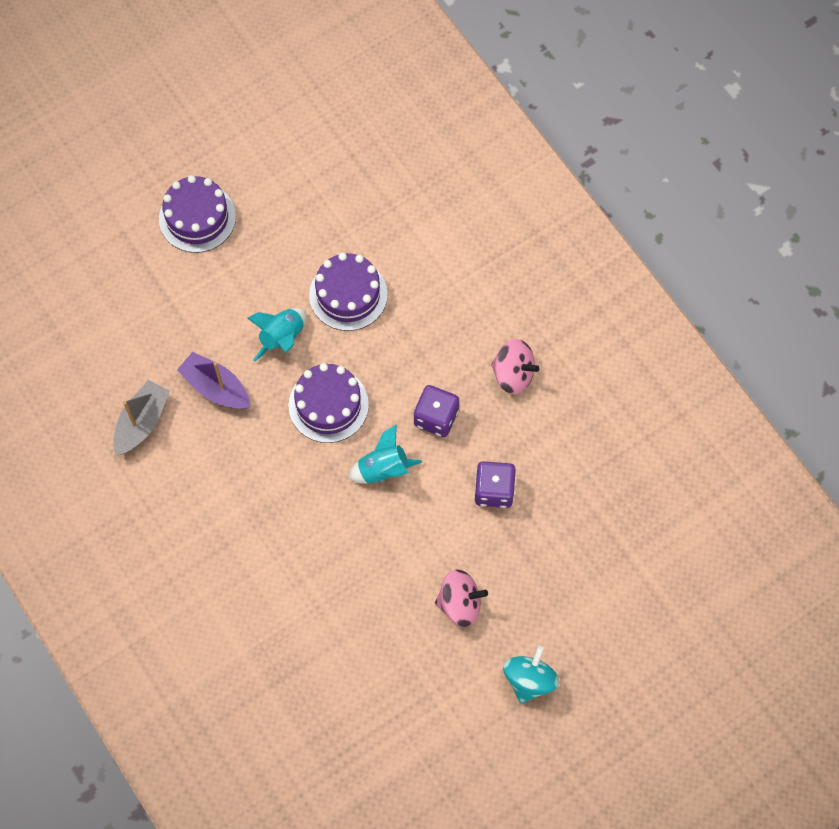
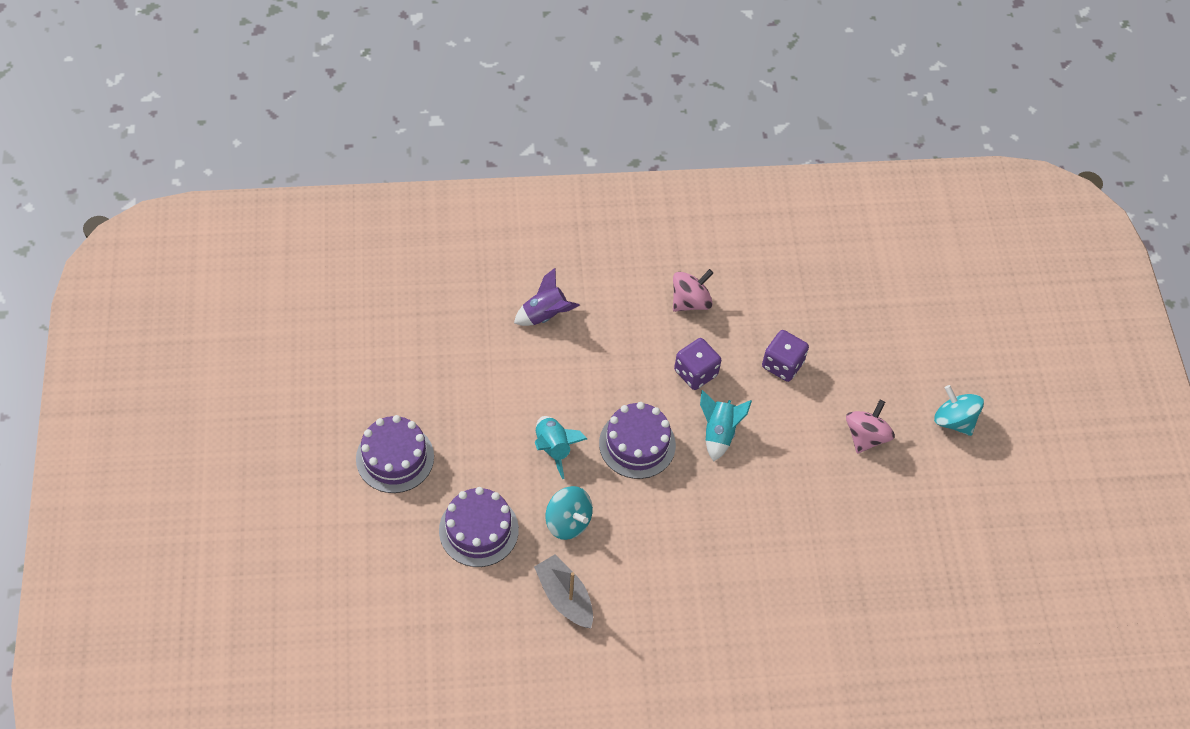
camera: 65 degrees left, 10 degrees down
(216, 387) = (568, 522): purple boat -> turquoise spinning top
(348, 294) = (545, 380): purple cake -> purple cake (478, 530)
(418, 258) = (545, 314): none -> purple rocket

